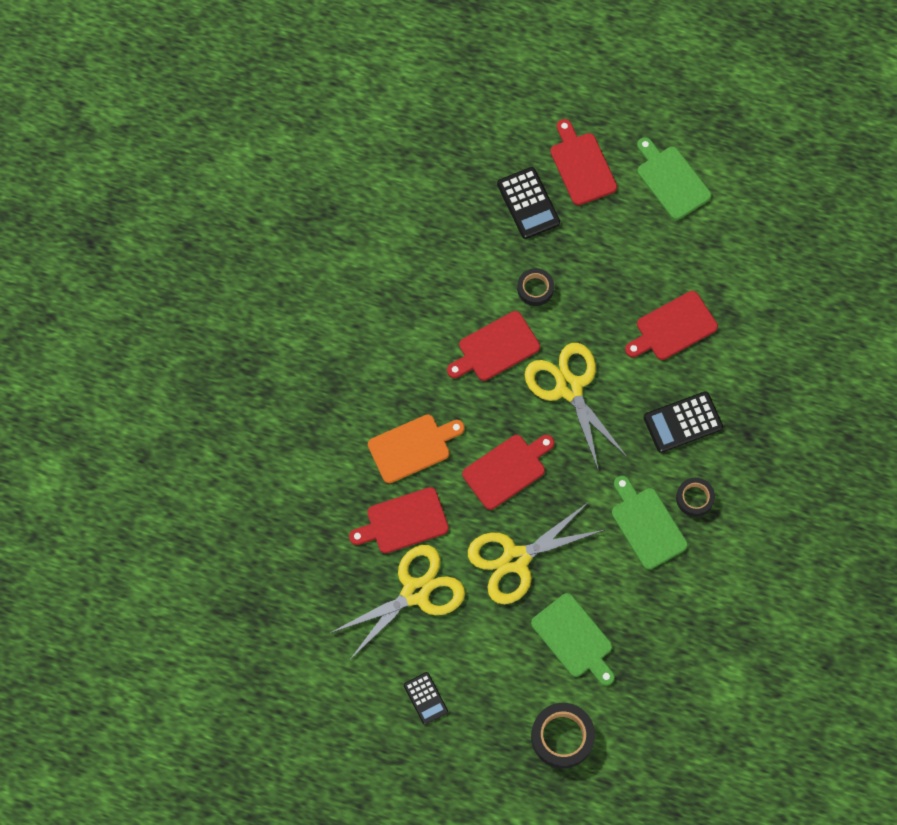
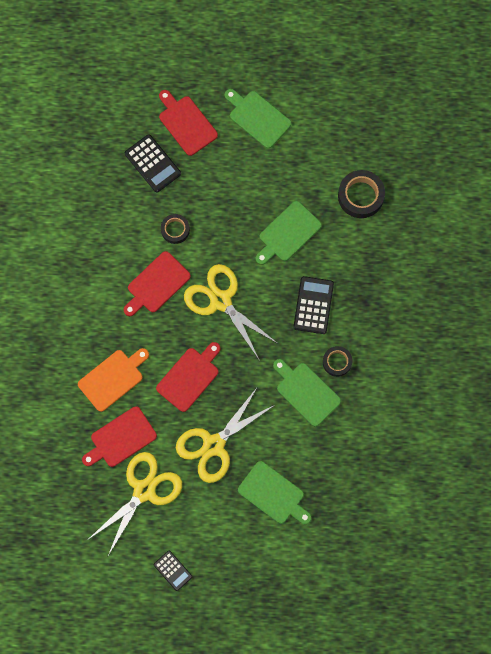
camera: 15 degrees left, 5 degrees up
(562, 737) = (283, 572): black tape -> black tape (360, 196)
(673, 327) = (288, 233): red cutting board -> green cutting board
(682, 422) = (313, 305): black calculator -> black calculator turned 135 degrees clockwise

